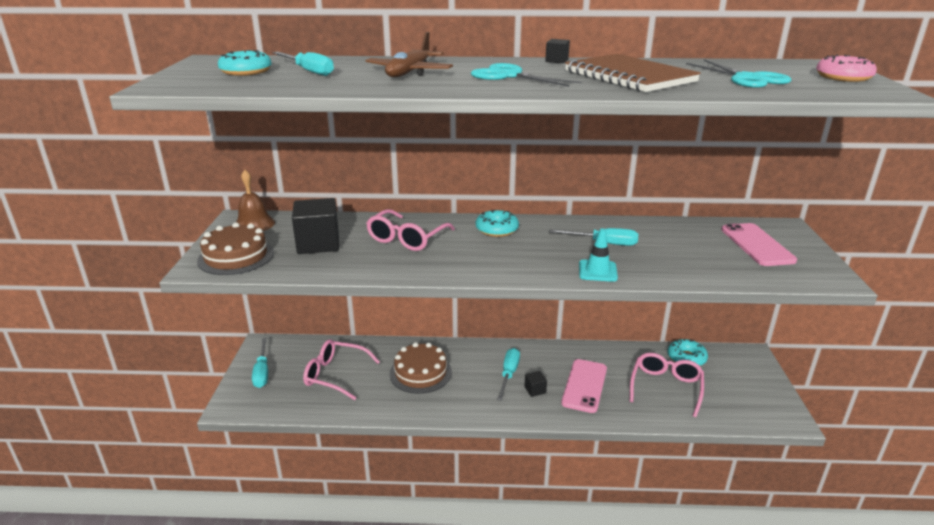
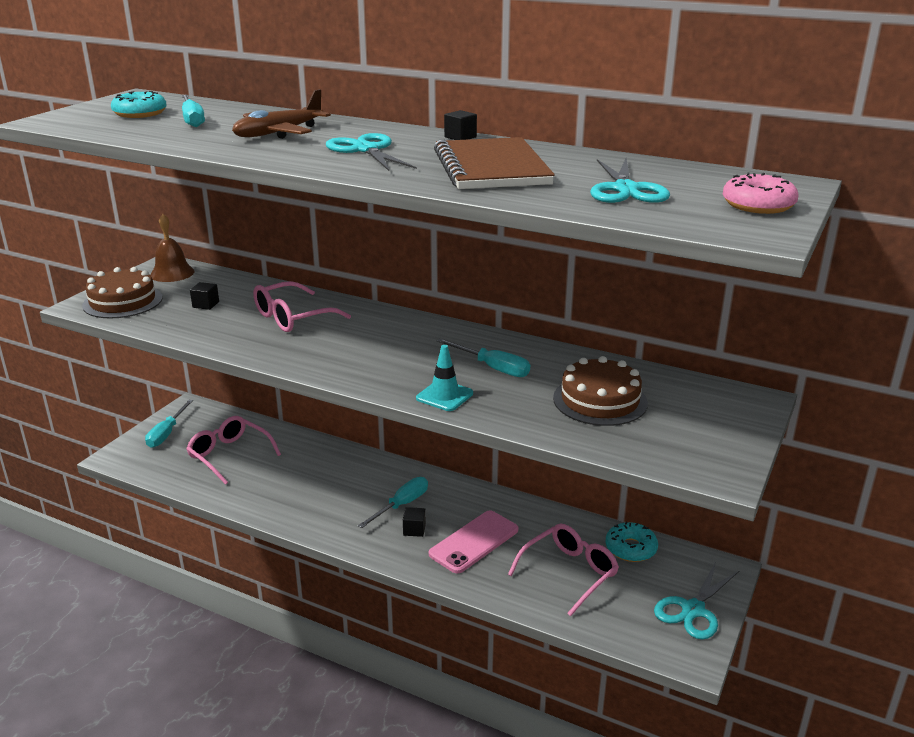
camera: 25 degrees right, 0 degrees up
(318, 243) = (206, 304): black cube -> black cube, size x0.45
(420, 373) = (312, 477): brown cake -> brown cake (600, 400)
(497, 229) = (395, 327): turquoise donut -> none
(757, 245) = (680, 412): pink phone -> none
(760, 387) = (693, 610): none -> turquoise scissors

